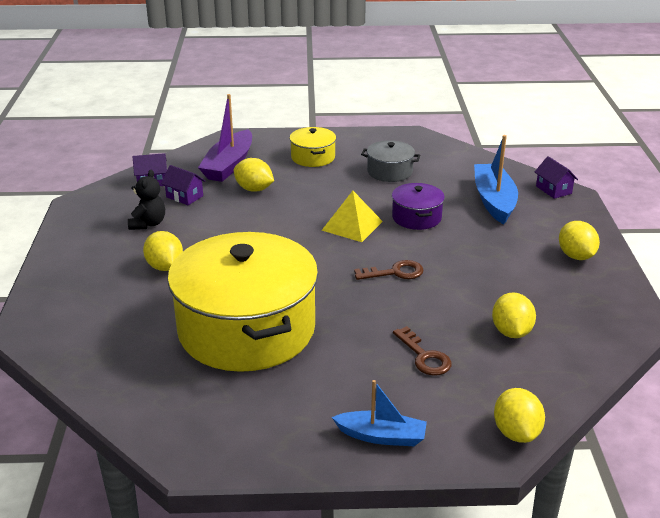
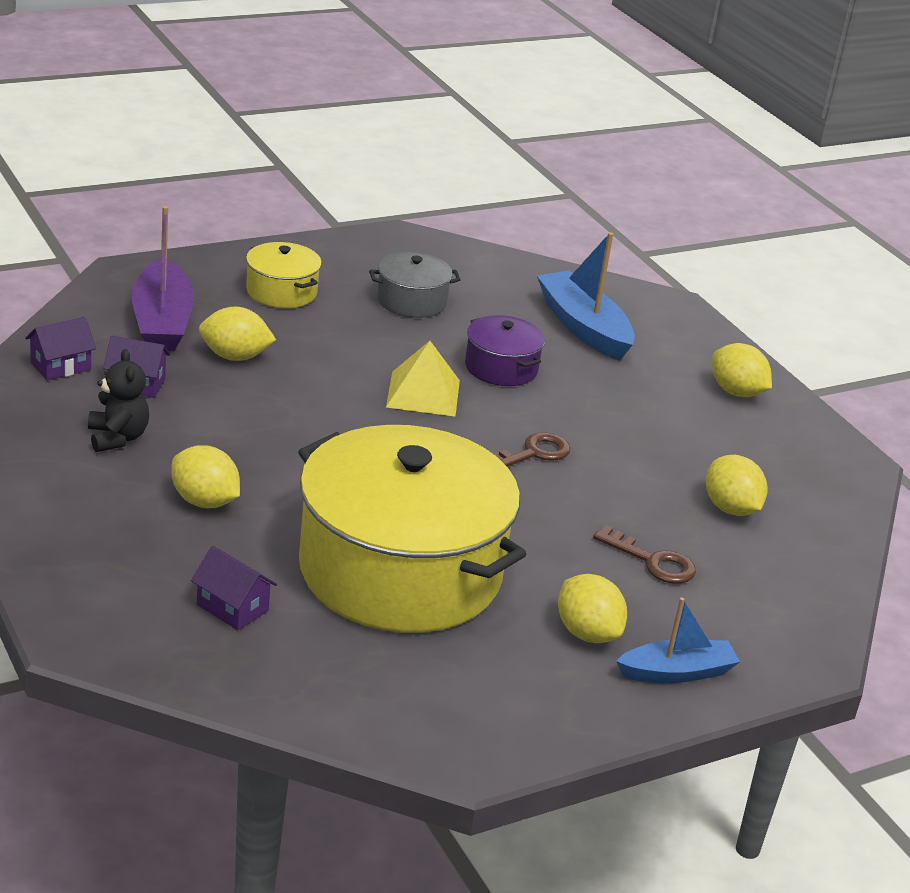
camera: 30 degrees left, 0 degrees up
(516, 432) = (820, 632): yellow lemon -> yellow lemon (587, 633)
(553, 190) = (647, 300): purple house -> purple house (232, 607)

